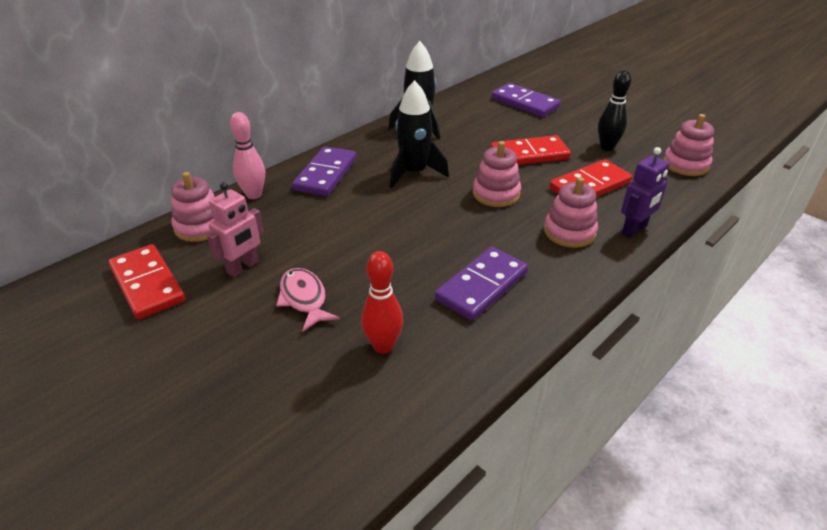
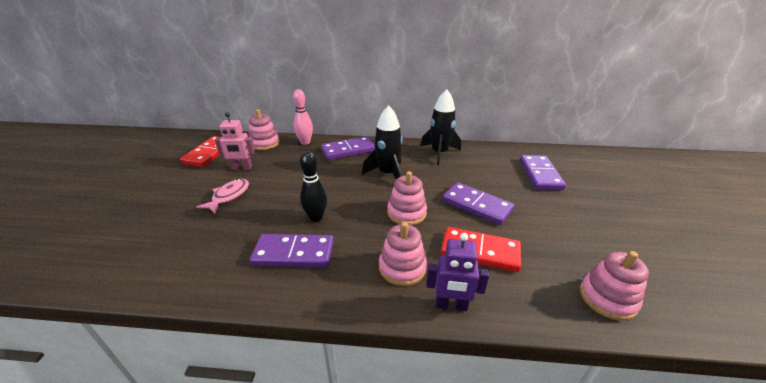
camera: 50 degrees right, 5 degrees down
(383, 346) = (204, 241): red bowling pin -> none
(529, 155) = (476, 205): red domino -> purple domino
(607, 147) = (551, 237): black bowling pin -> black bowling pin (316, 218)

